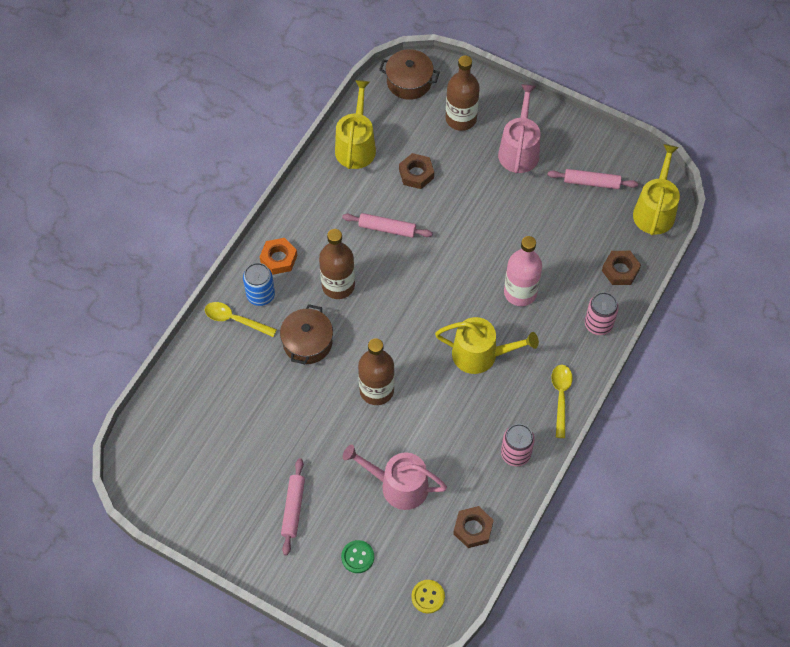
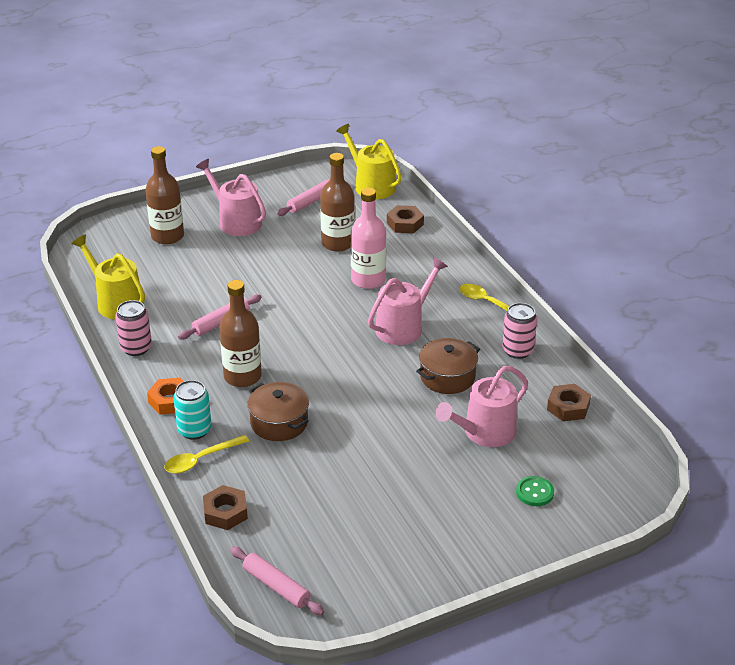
camera: 55 degrees left, 25 degrees down
(260, 295) = (194, 430): blue can -> turquoise can
(293, 508) = (445, 513): pink rolling pin -> pink rolling pin (276, 586)
(376, 390) = (375, 402): brown bottle -> brown bottle (338, 243)
(409, 82) = (94, 246): brown pot -> brown pot (447, 377)
(416, 174) = (188, 282): brown nut -> brown nut (225, 512)
(428, 597) = (613, 465): yellow button -> none
(480, 354) = (403, 327): yellow watering can -> pink watering can
(598, 324) = (441, 255): pink can -> pink can (136, 348)

